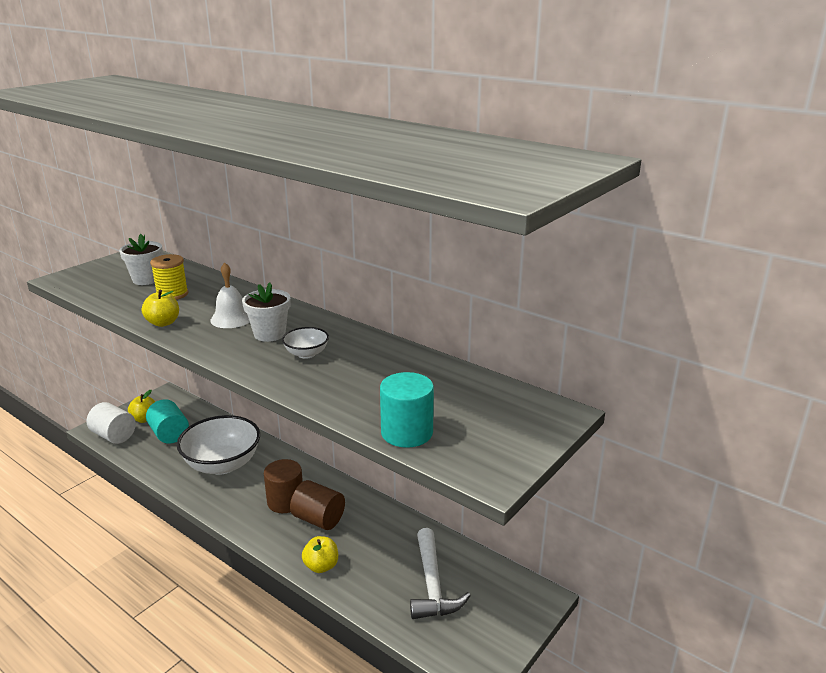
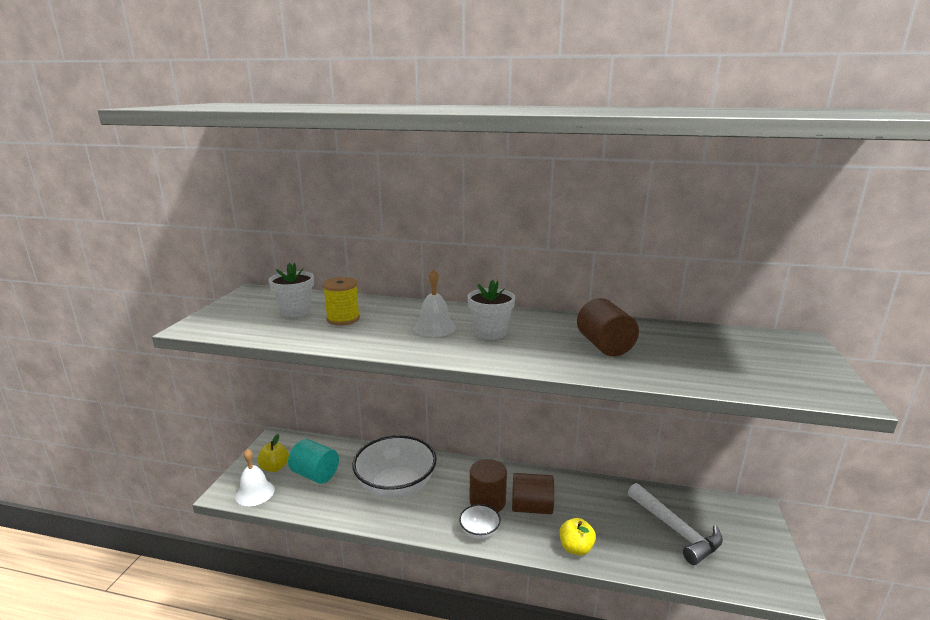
camera: 25 degrees left, 5 degrees down
(114, 436) = (255, 493): white cylinder -> white bell
(163, 323) = (372, 344): yellow apple -> none
(306, 354) = (548, 341): white bowl -> white bowl (479, 531)
(348, 370) = (604, 346): none -> brown cylinder
(407, 432) = (730, 381): turquoise cylinder -> none

